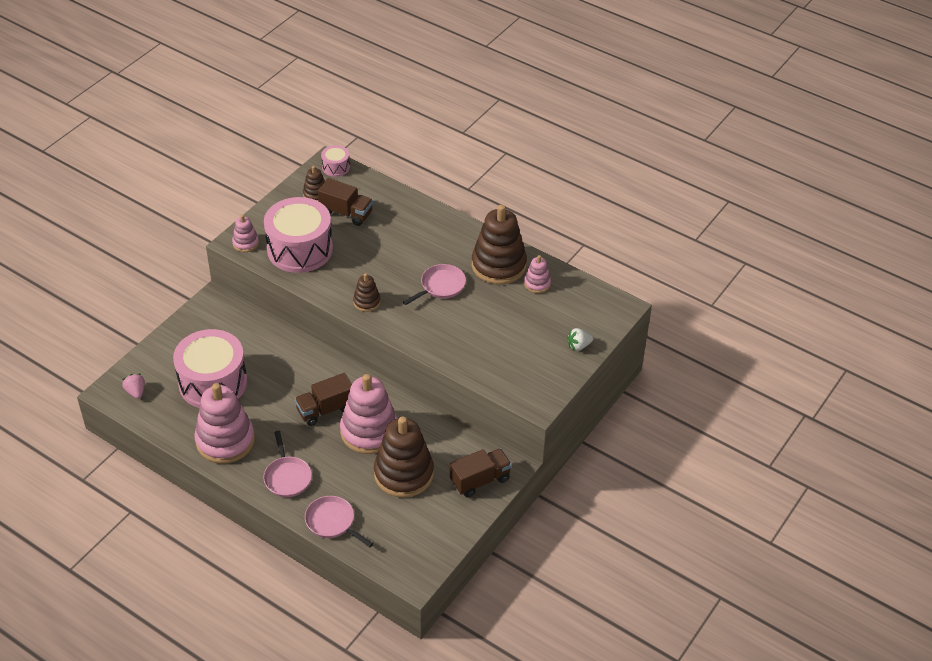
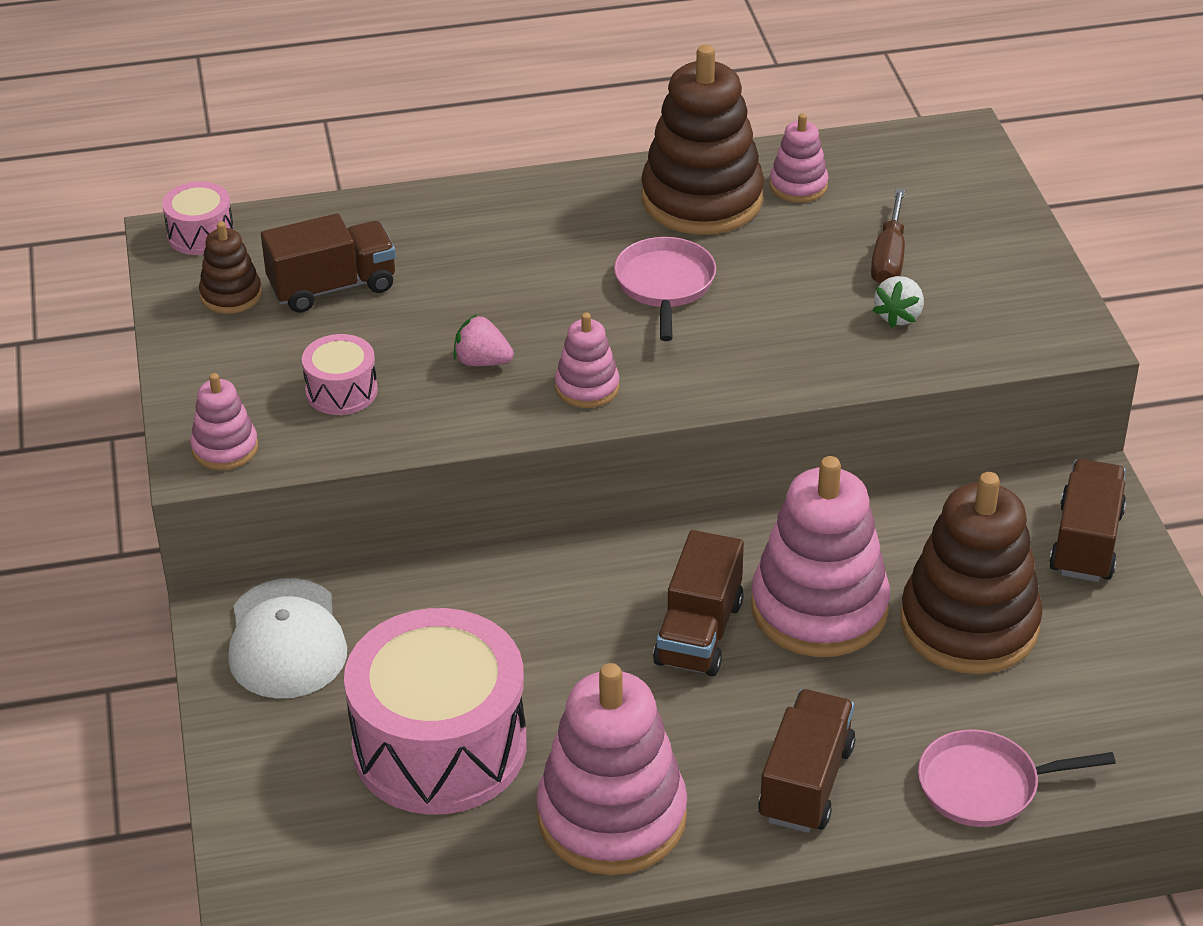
camera: 45 degrees left, 5 degrees down
(136, 392) = (317, 877): pink strawberry -> pink strawberry (482, 362)
(219, 319) = (286, 640): none -> white cap
(287, 477) = (806, 783): pink pan -> brown truck
(300, 249) = (341, 391): pink drum -> pink drum, size x0.45
(366, 302) = (587, 387): brown stacking toy -> pink stacking toy
(524, 331) = (889, 257): none -> brown screwdriver
(579, 346) = (993, 223): white strawberry -> white strawberry (899, 316)

